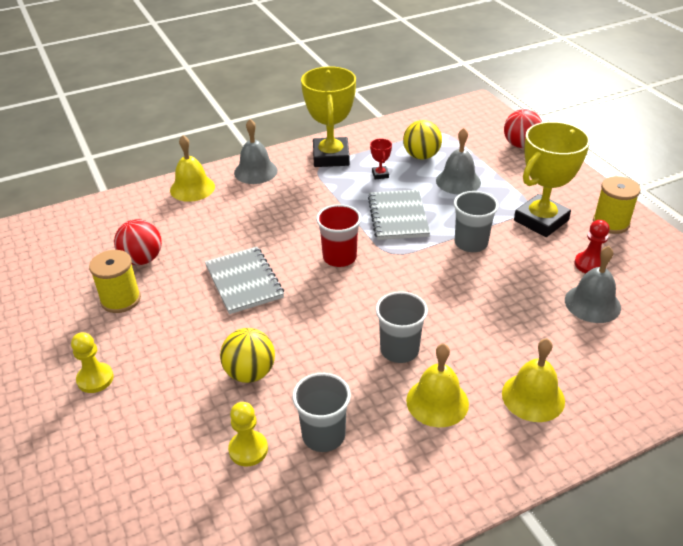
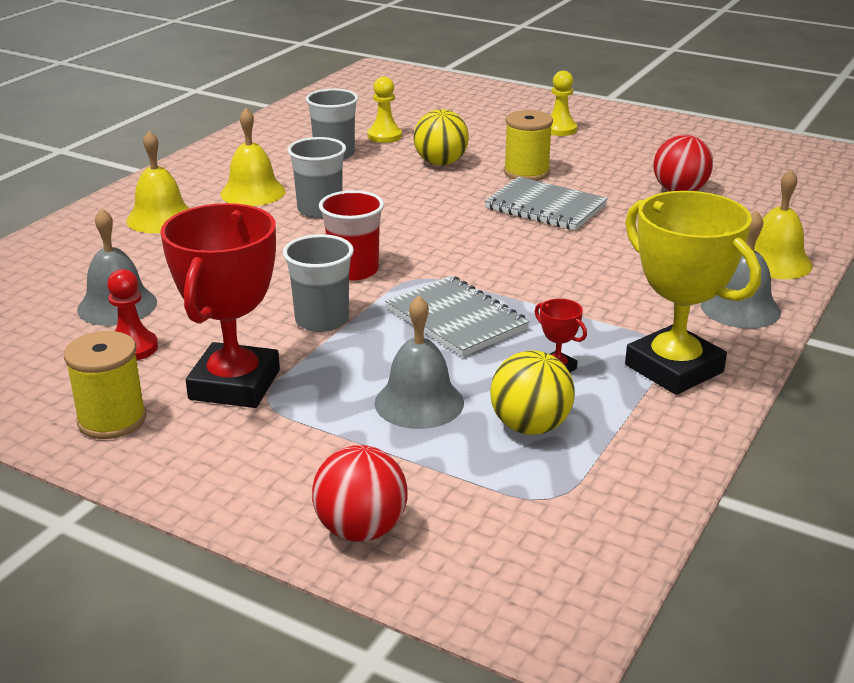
camera: 145 degrees right, 10 degrees down
(121, 299) = (636, 165): yellow spool -> yellow spool (526, 172)
(339, 257) = (474, 255): red cup -> red cup (353, 270)
(541, 220) = (234, 385): yellow trophy -> red trophy

